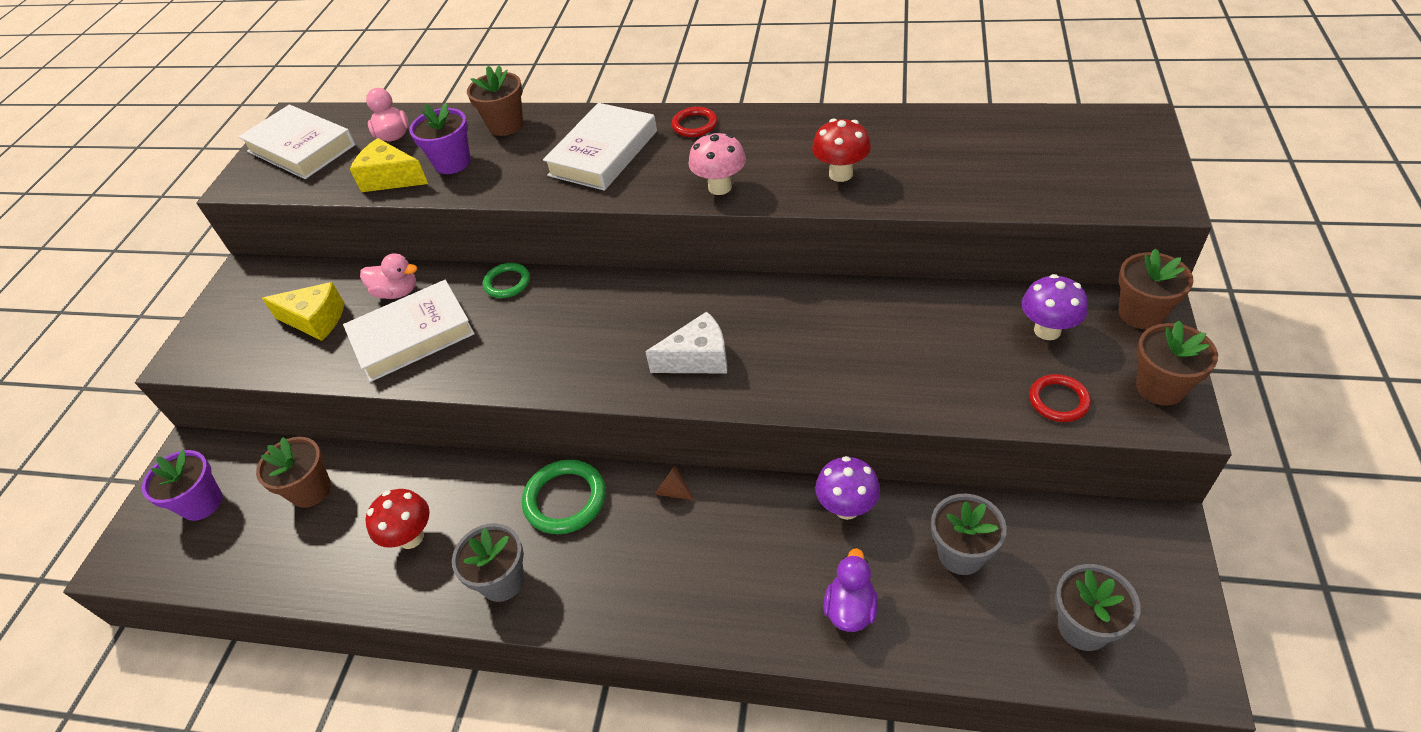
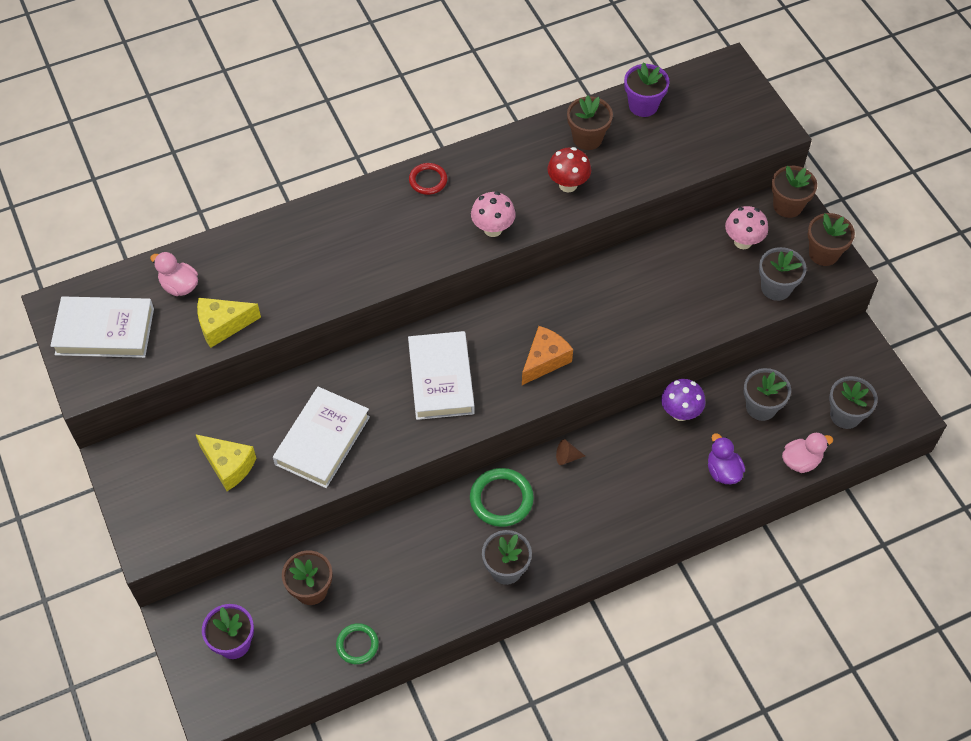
camera: 40 degrees left, 10 degrees up
(315, 320) = (229, 466): yellow cheese -> yellow cheese turned 60 degrees clockwise
(397, 292) = (273, 413): pink duck -> pink duck (801, 461)
(411, 537) = (418, 578): red mushroom -> none
(452, 163) = (261, 290): purple flower pot -> purple flower pot (643, 105)
(506, 125) = (272, 238): brown flower pot -> brown flower pot (587, 138)
(507, 283) = (355, 366): green ring -> green ring (357, 645)
(603, 153) = (379, 233): white book -> white book (441, 379)
(698, 358) = (545, 360): white cheese -> orange cheese
(1047, 330) = (743, 242): purple mushroom -> pink mushroom
(1058, 400) = (776, 288): red ring -> grey flower pot

